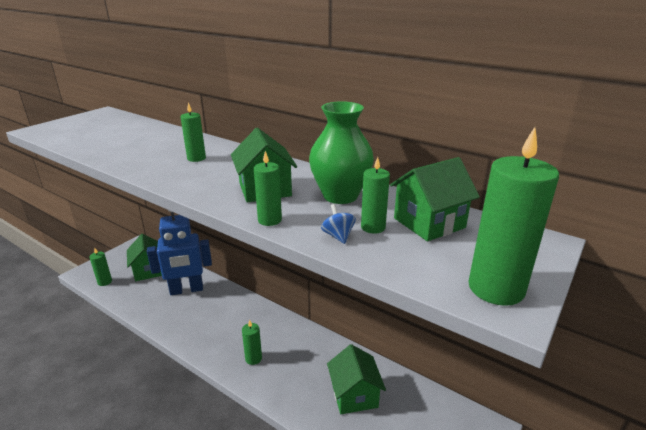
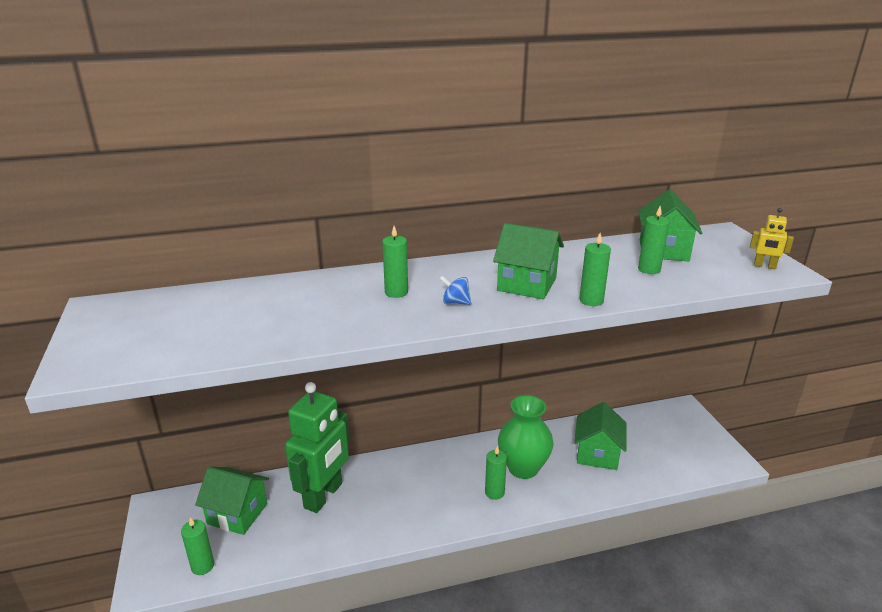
camera: 50 degrees left, 0 degrees up
(186, 290) = (324, 496): blue robot -> green robot
(338, 236) = (649, 285): blue spinning top -> blue spinning top (455, 302)
(340, 196) = (580, 261): green vase -> green vase (523, 468)
(354, 395) = (597, 454): green house -> green house turned 75 degrees clockwise
(496, 288) = (764, 266): green candle -> yellow robot

